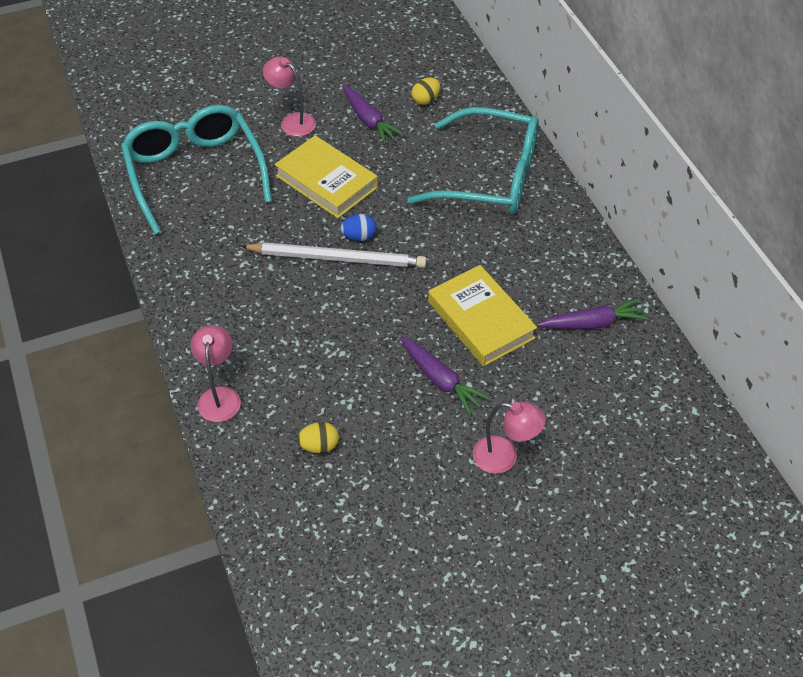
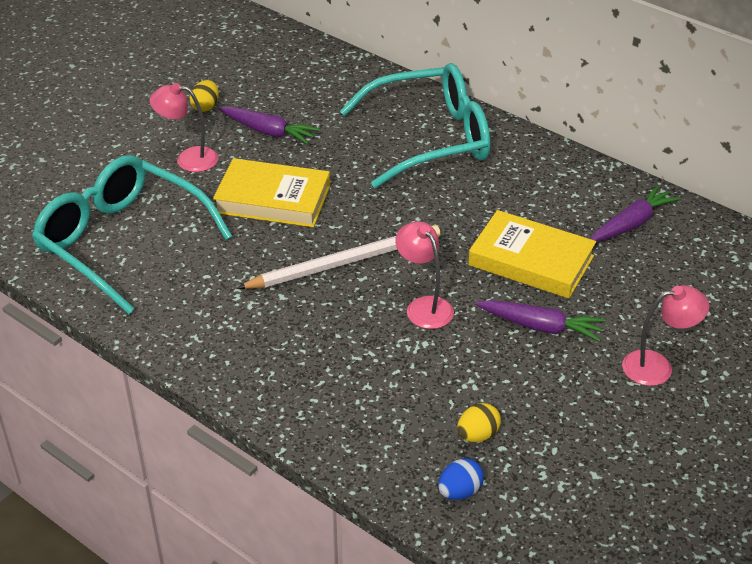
camera: 30 degrees left, 10 degrees down
(219, 396) = (335, 435): pink lamp -> pink lamp (424, 306)
(359, 236) = (350, 235): blue egg -> blue egg (459, 491)
(425, 100) = (310, 96): yellow egg -> yellow egg (205, 107)

